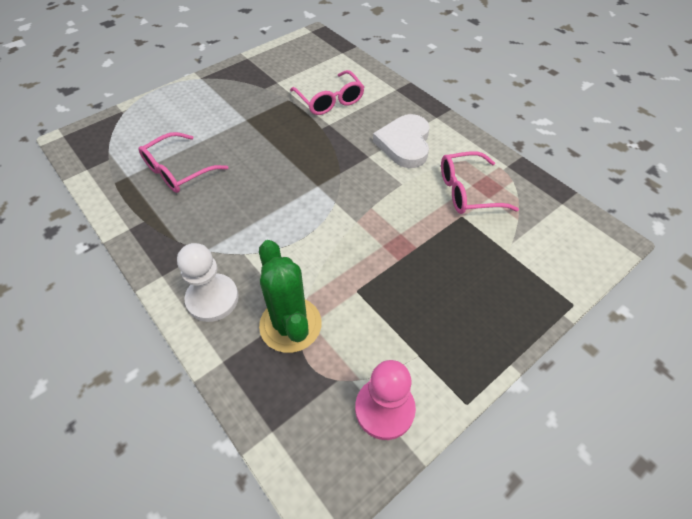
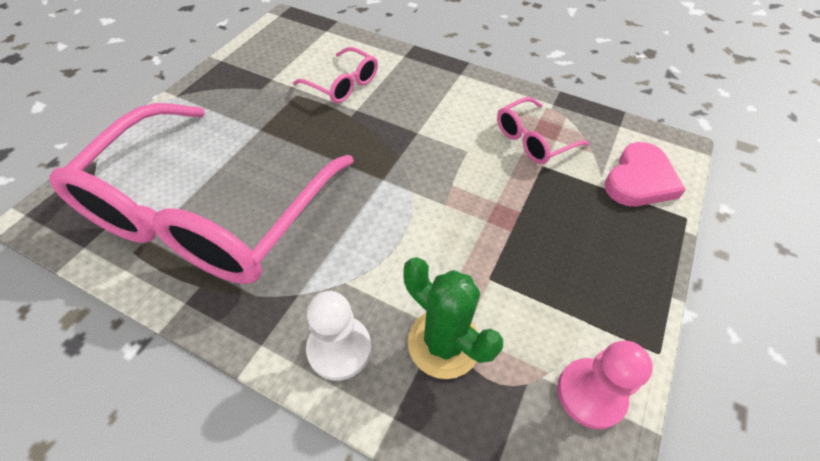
camera: 25 degrees left, 0 degrees up
(178, 171) = (210, 212): pink glasses -> pink glasses, size x2.48
(404, 144) = (446, 109): white heart -> none
(548, 257) = (639, 180): none -> pink heart

